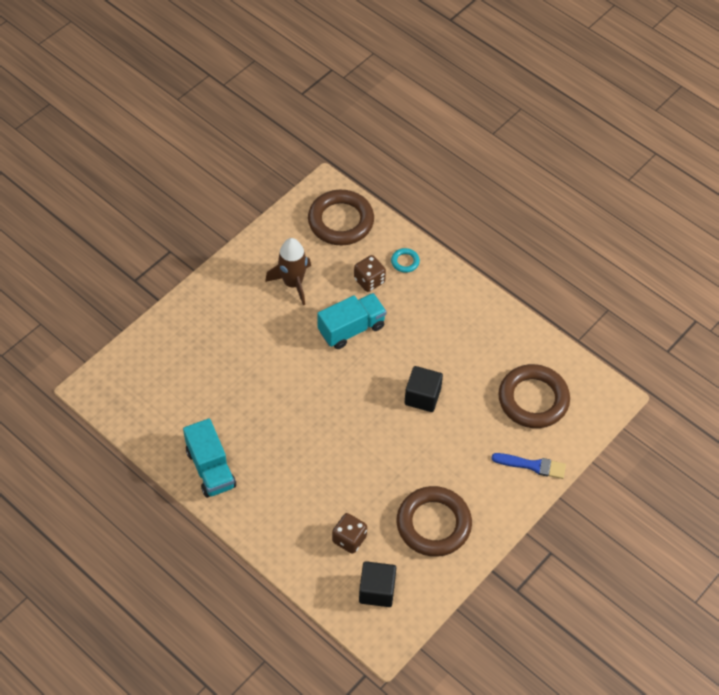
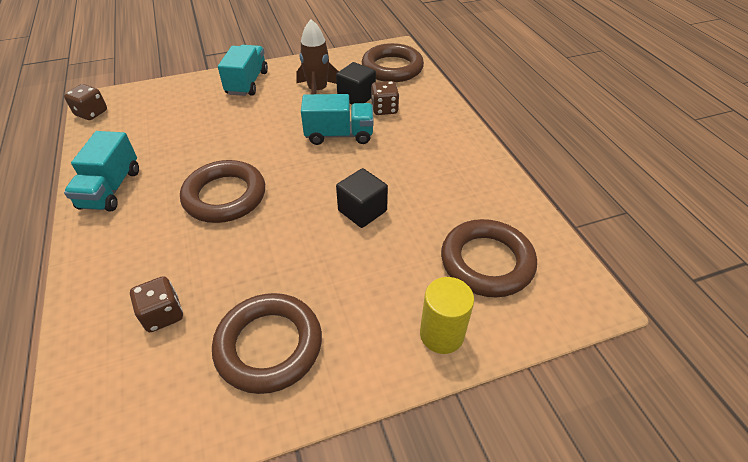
camera: 30 degrees right, 10 degrees down
(105, 404) = (91, 113): none -> brown dice
(217, 301) = (247, 83): none -> turquoise truck
(308, 432) = (225, 196): none -> brown ring
(377, 590) = (133, 394): black cube -> black cube (356, 97)
(405, 262) = (427, 107): turquoise ring -> none
(532, 465) = (441, 334): blue brush -> yellow cylinder

